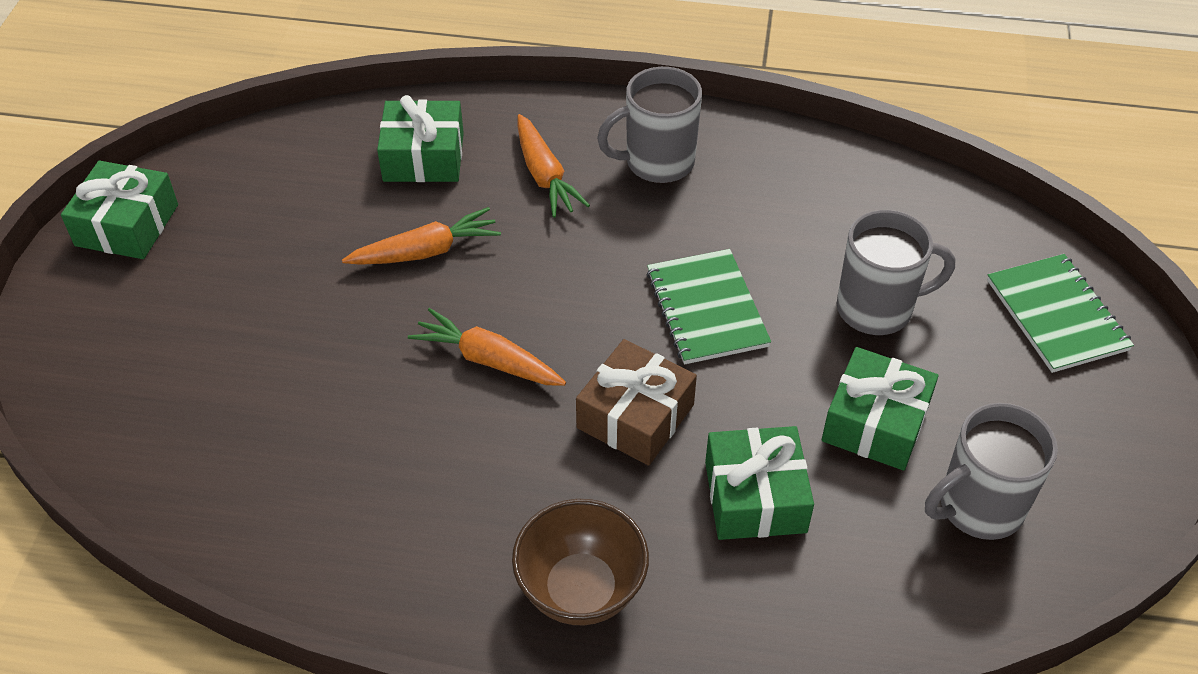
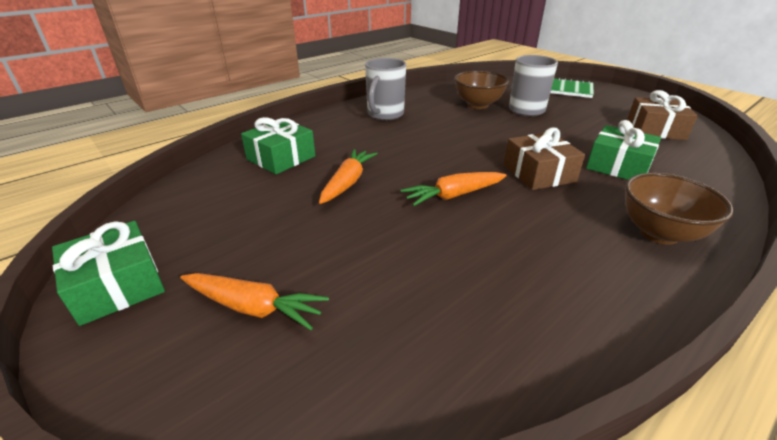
camera: 50 degrees left, 15 degrees down
(544, 175) = (350, 137): orange carrot -> orange carrot (253, 307)
(707, 309) = (487, 135): green notebook -> none
(823, 241) = (477, 105): none -> brown bowl
(875, 423) = (591, 130): green gift -> none
(978, 507) = (655, 129): grey mug -> brown gift

